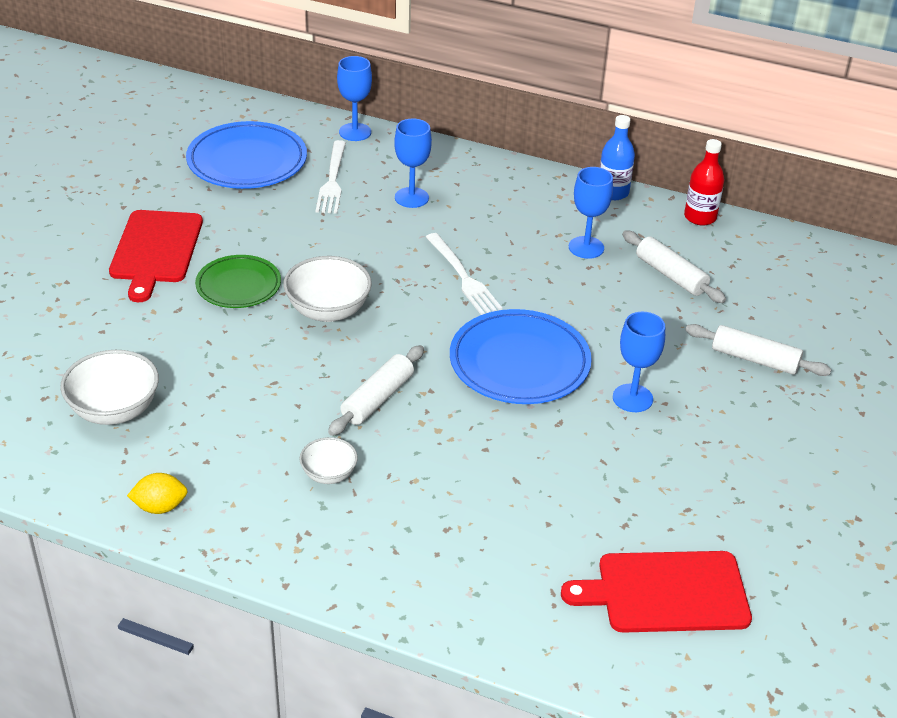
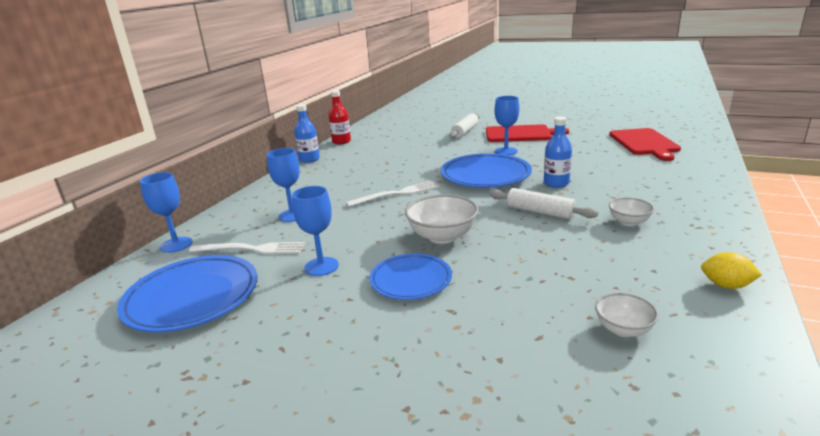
camera: 85 degrees left, 15 degrees down
(114, 410) = (623, 329): white bowl -> white bowl, size x0.58
(155, 250) = (346, 340): red cutting board -> red cutting board (521, 134)
(160, 507) = (726, 285): yellow lemon -> yellow lemon turned 60 degrees counterclockwise
(238, 286) = (411, 280): green plate -> blue plate
(475, 432) = (556, 183): none -> blue bottle
(586, 247) = (367, 164): blue goblet -> blue goblet (321, 266)
(671, 275) = (396, 146): white rolling pin -> none

